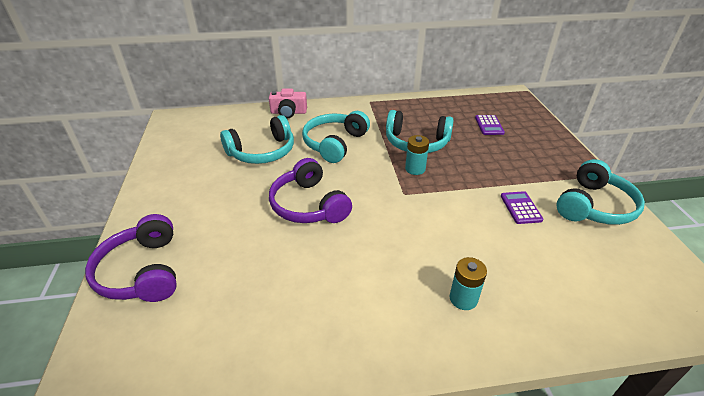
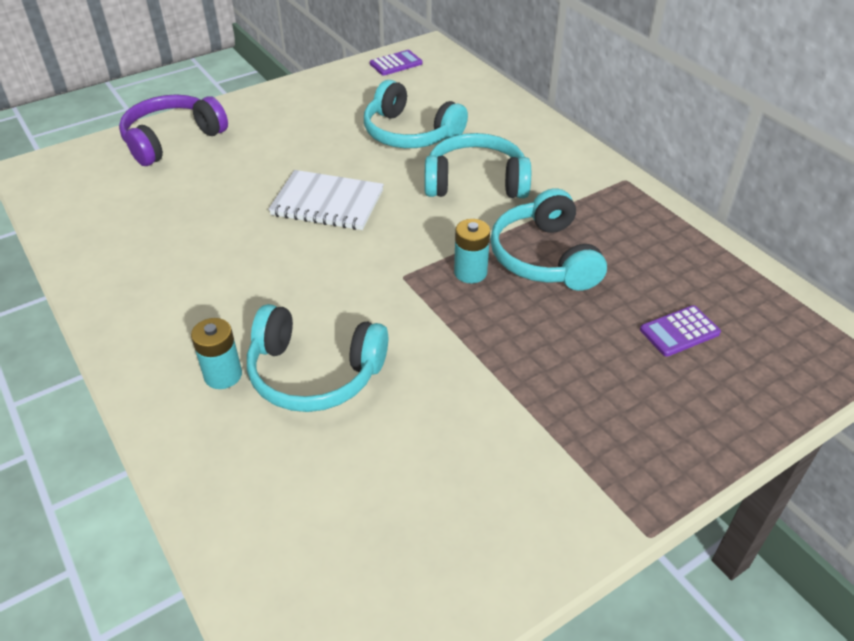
camera: 65 degrees right, 5 degrees up
(288, 112) = (519, 120): pink camera -> none
(308, 205) = (327, 203): purple headphones -> white notebook
(520, 208) = (447, 408): purple calculator -> purple calculator (396, 64)
(594, 206) = (515, 510): turquoise headphones -> turquoise headphones (314, 373)

